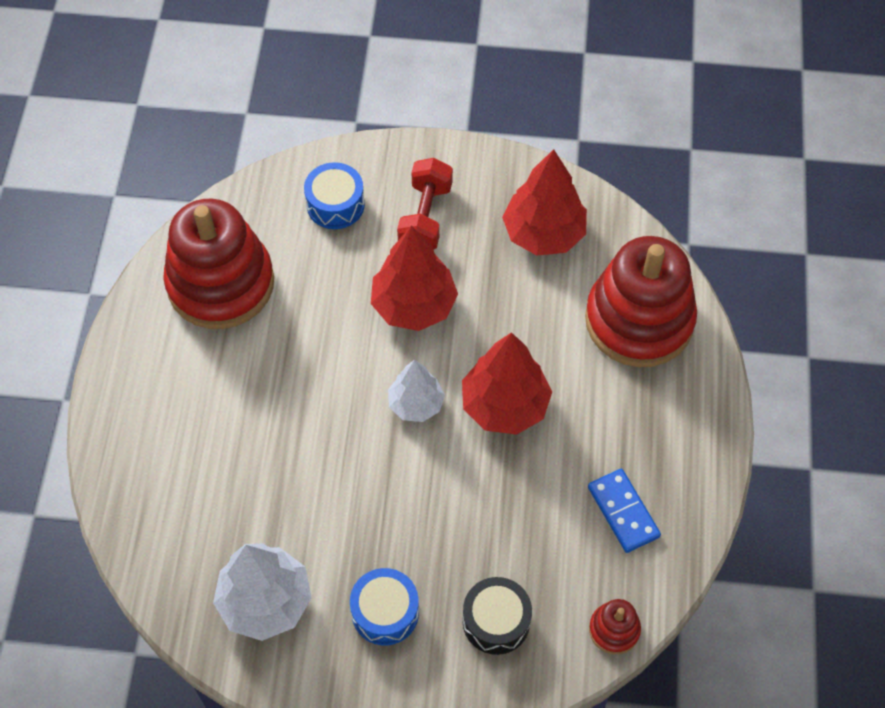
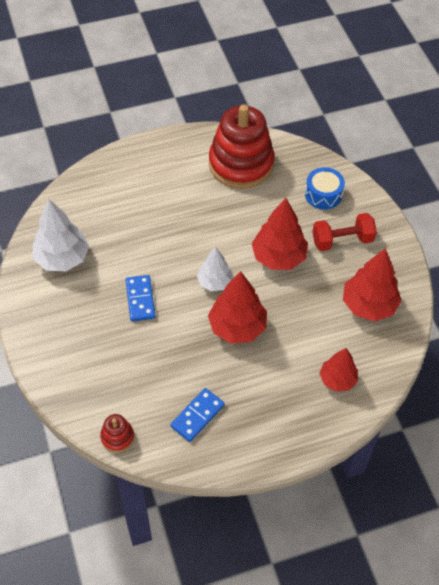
camera: 65 degrees right, 5 degrees down
(385, 612) = (79, 315): blue drum -> none
(397, 515) = (140, 299): none -> blue domino
(496, 621) = (97, 372): black drum -> none
(639, 320) = (337, 379): red stacking toy -> red tree

